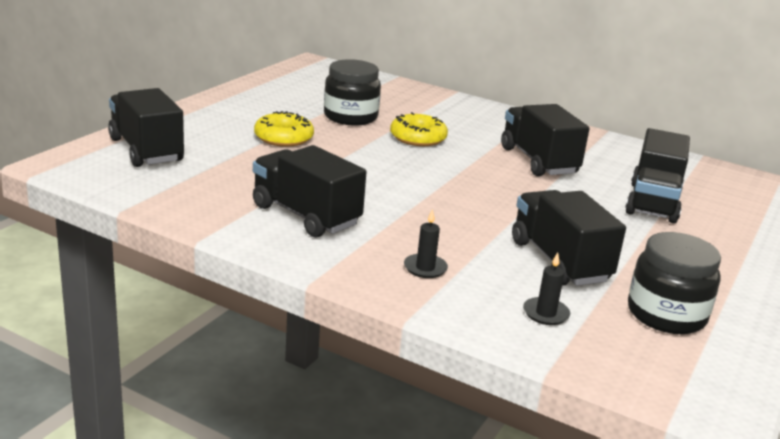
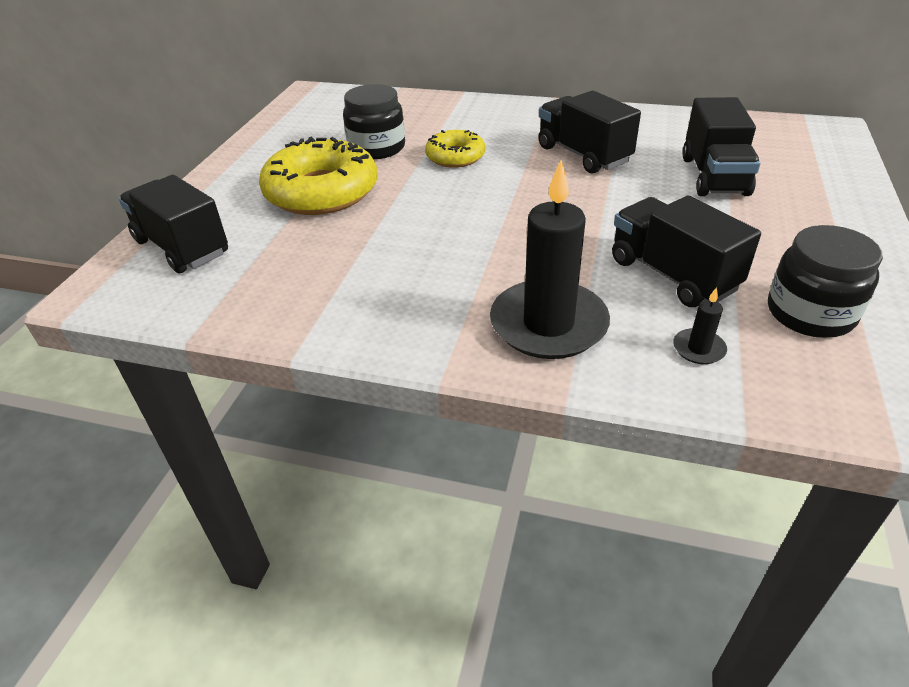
camera: 10 degrees left, 15 degrees up
(283, 138) = (322, 192): yellow donut -> yellow donut, size x1.80
(305, 215) = (391, 288): black truck -> none
(425, 268) = (548, 324): black candle -> black candle, size x2.42

